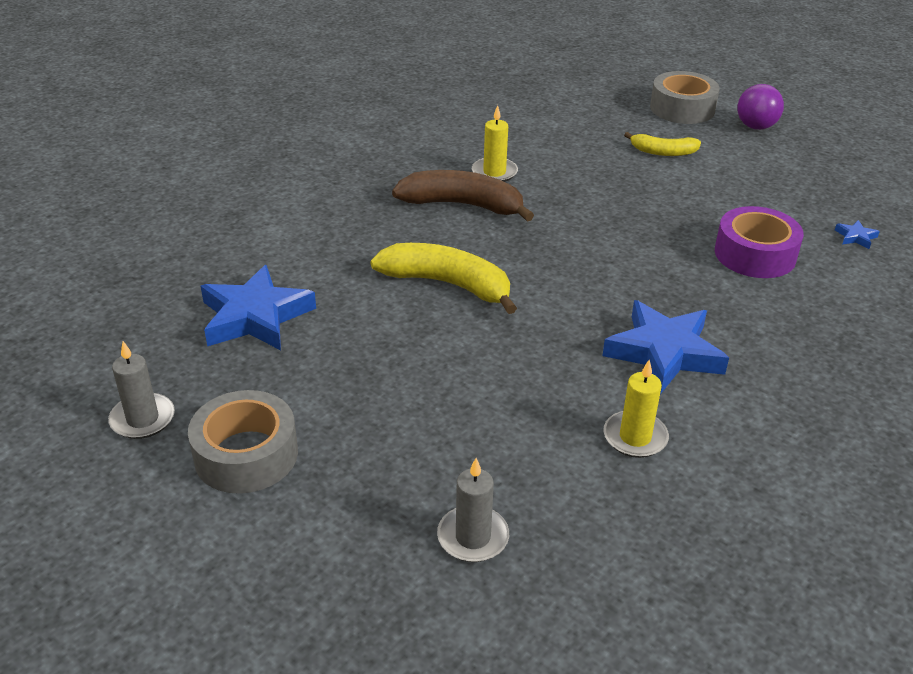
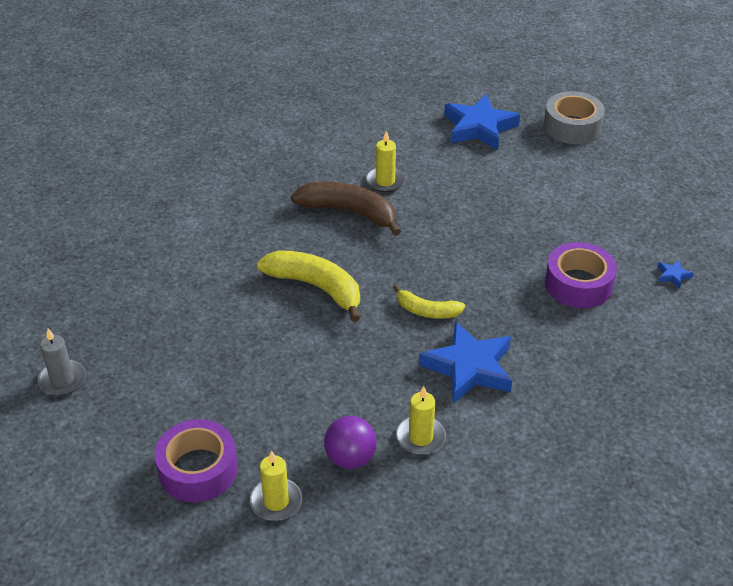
camera: 10 degrees right, 5 degrees up
(246, 454) = (130, 417): grey tape -> none
(255, 316) = (160, 301): blue star -> blue star (479, 127)
(355, 509) = (198, 469): none -> purple tape
(473, 537) = (276, 501): grey candle -> yellow candle
(663, 152) = (538, 172): yellow banana -> yellow banana (427, 311)
(755, 127) = (631, 152): purple ball -> purple ball (350, 458)

